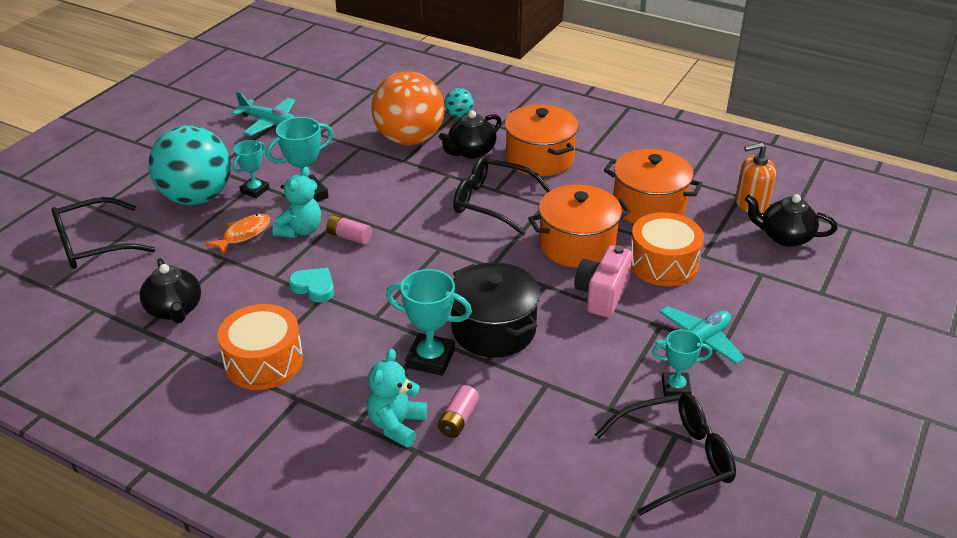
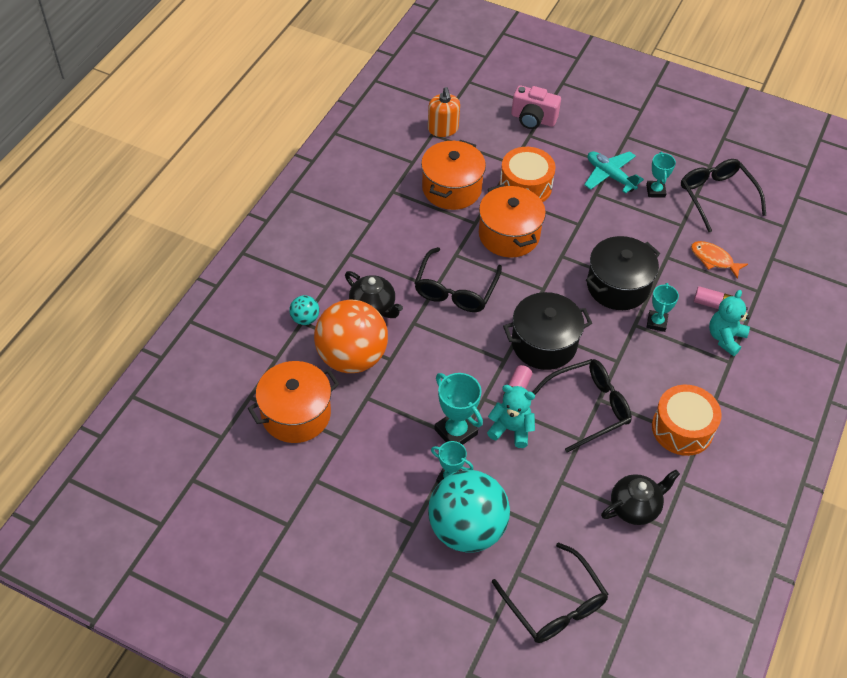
camera: 95 degrees left, 15 degrees up
(244, 234) = (522, 474): orange fish -> orange fish (713, 259)
(269, 123) = (319, 488): turquoise plane -> none
(314, 287) = (589, 407): turquoise heart -> black glasses
(396, 425) = (725, 338): turquoise teddy bear -> turquoise teddy bear turned 105 degrees clockwise
(409, 261) = (544, 343): none -> black pot
(430, 359) = (656, 322): turquoise trophy -> turquoise trophy, size x0.65
(539, 158) = (383, 256): orange pot -> orange pot (296, 414)
(602, 295) = (568, 223): pink camera -> pink camera (533, 119)
(784, 237) = (484, 117): black teapot -> none

